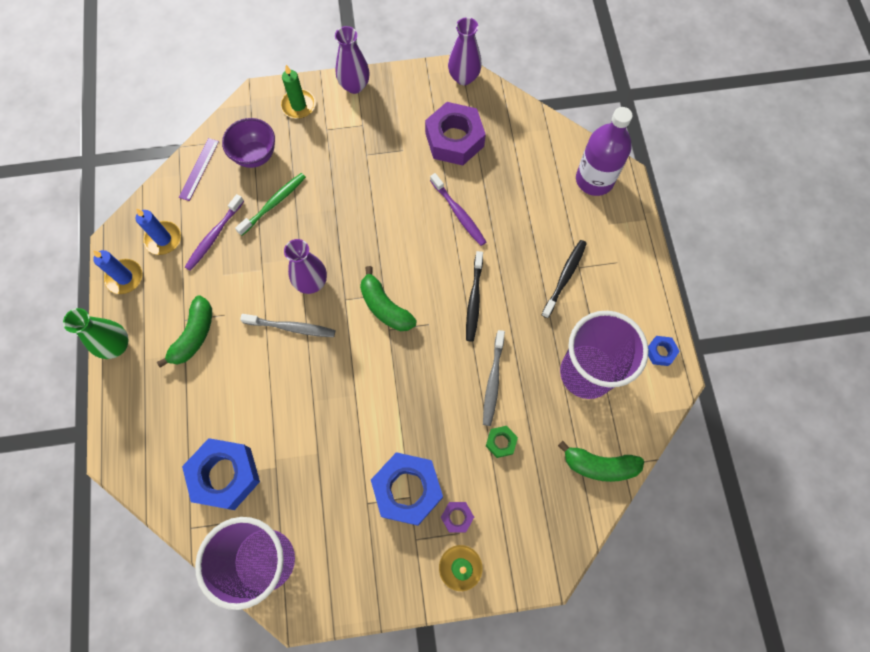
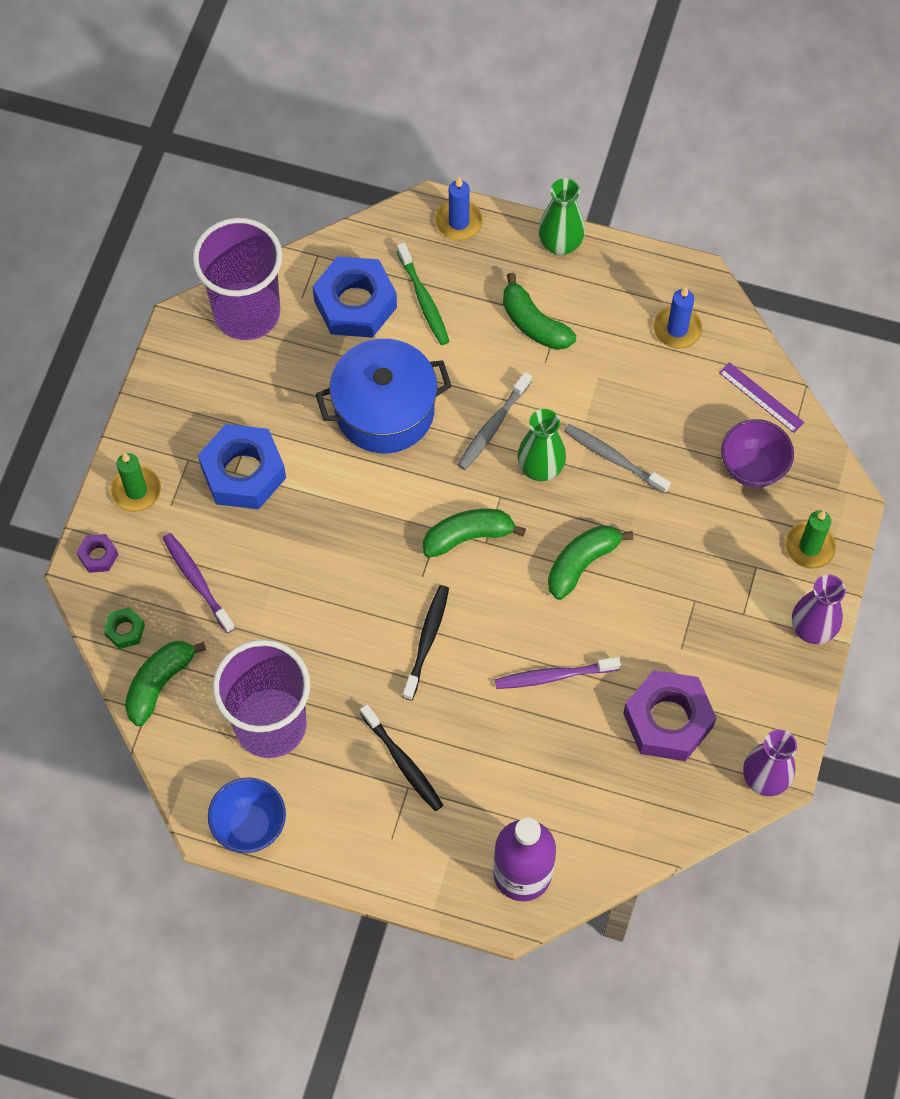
camera: 115 degrees right, 5 degrees down
(124, 277) = (644, 275): blue candle -> blue candle (458, 222)
(214, 236) = (655, 384): purple toothbrush -> purple toothbrush (197, 581)
(274, 203) = (670, 465): green toothbrush -> green toothbrush (423, 299)
(310, 409) = (384, 410): none -> blue pot
(311, 282) = (540, 468): purple vase -> green vase
(371, 228) = (582, 563): none -> green banana
(457, 517) = (188, 509): purple nut -> purple nut (98, 556)
(474, 300) = (427, 640): black toothbrush -> black toothbrush turned 75 degrees clockwise
(493, 381) = (316, 615): grey toothbrush -> grey toothbrush (613, 458)
(501, 442) = (242, 591): green nut -> green nut (125, 630)
(660, 352) = (250, 826): blue nut -> blue bowl

